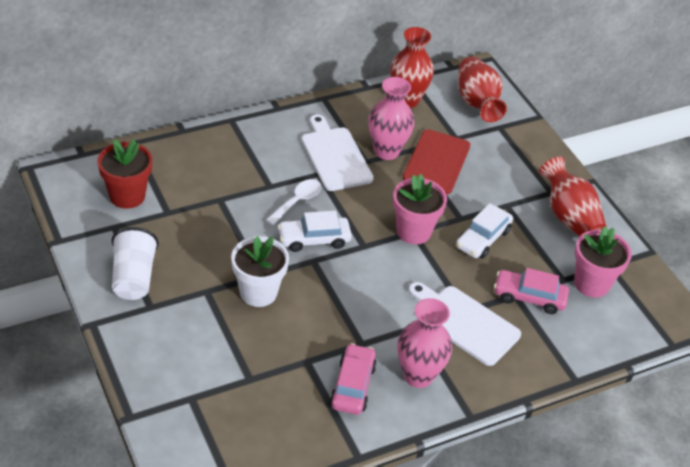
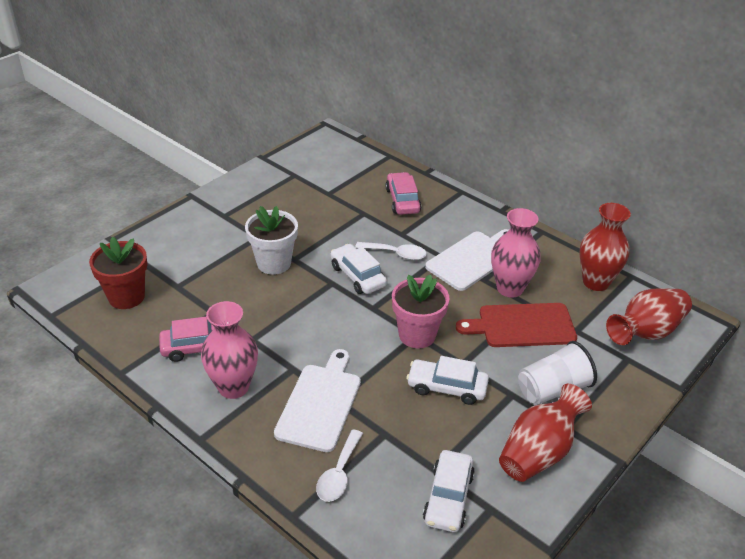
camera: 70 degrees right, 5 degrees down
(127, 196) = (330, 170): red flower pot -> red flower pot (126, 297)
(133, 277) = (248, 199): white cup -> white cup (553, 389)
(529, 297) = (389, 446): pink car -> pink car (402, 200)
(545, 338) = (338, 474): none -> white spoon
(591, 284) = (448, 498): pink flower pot -> white car

